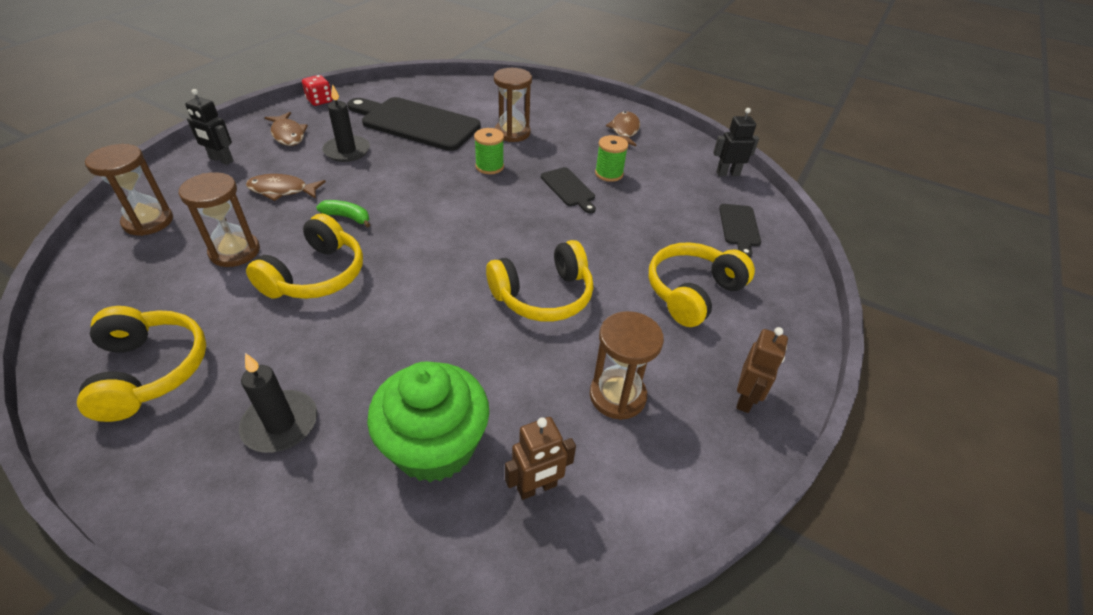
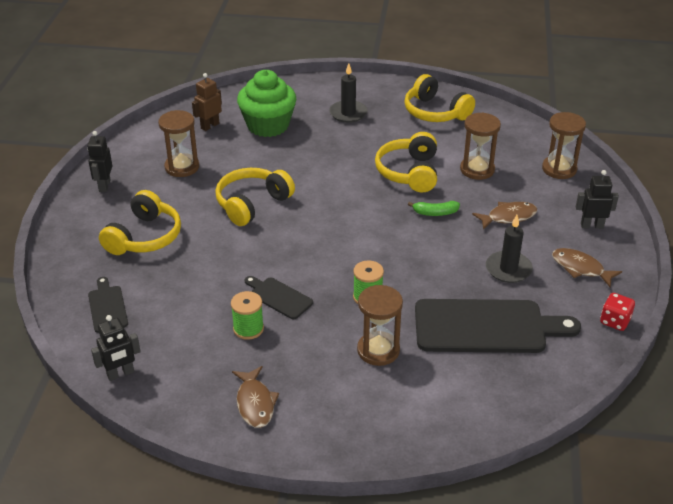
camera: 160 degrees right, 5 degrees down
(745, 399) = (104, 186): brown robot -> black robot

